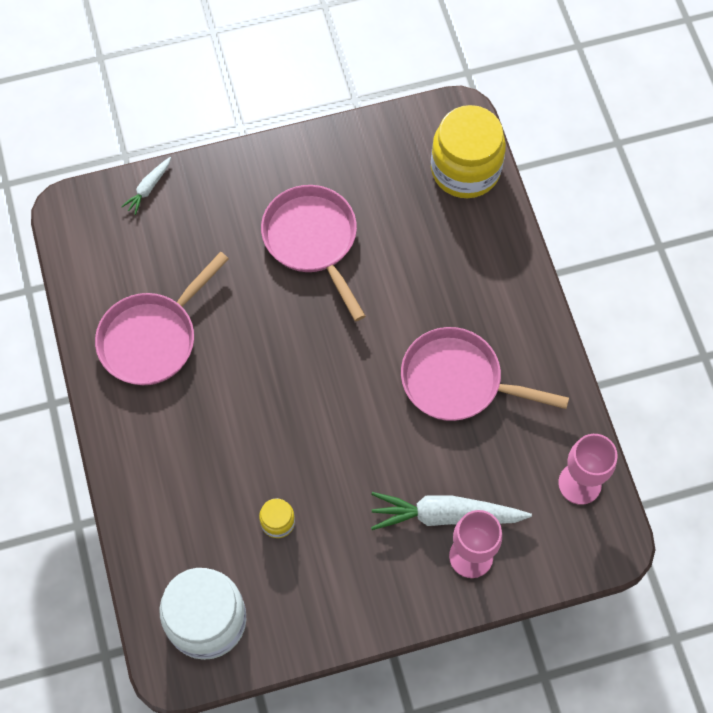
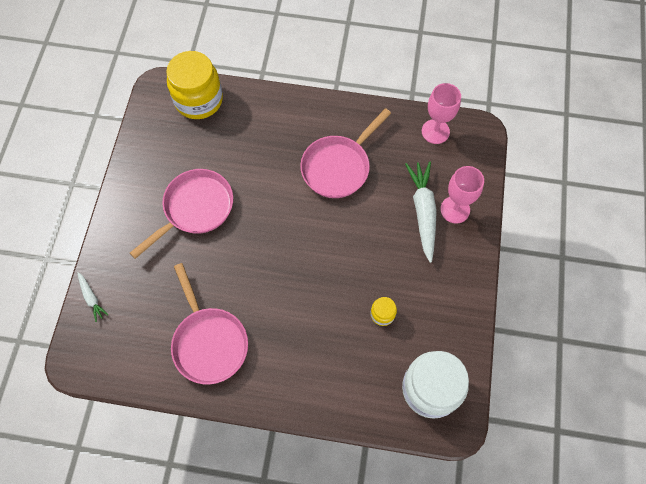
camera: 65 degrees left, 0 degrees up
(312, 240) = (195, 209): pink pan -> pink pan turned 135 degrees clockwise
(446, 515) = (423, 212): white carrot -> white carrot turned 150 degrees clockwise

